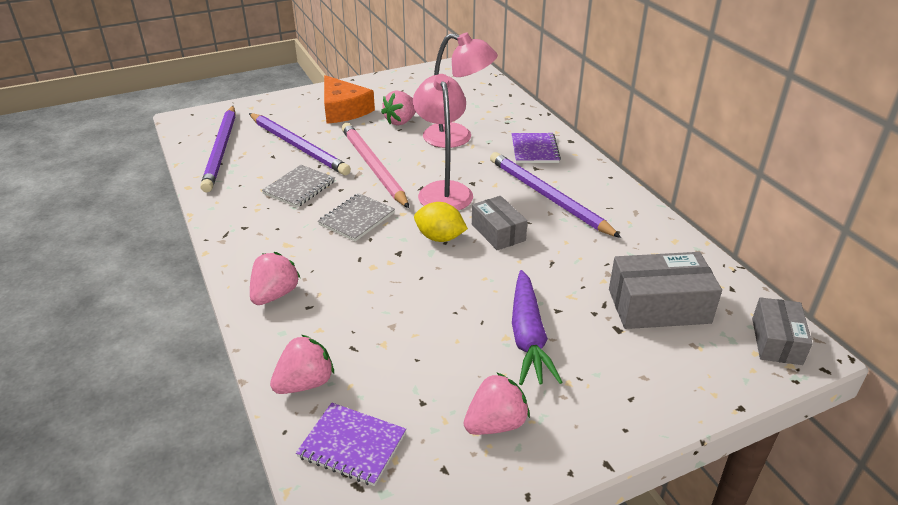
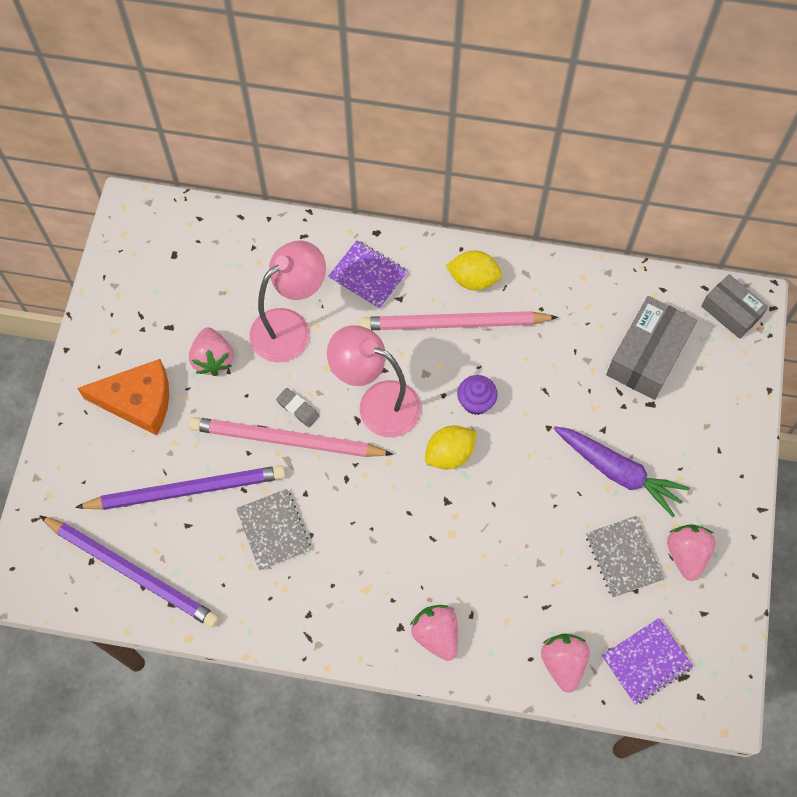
camera: 55 degrees left, 30 degrees up
(357, 219) = (369, 506): grey notebook -> grey notebook (623, 557)
(401, 162) = (298, 409): none -> grey eraser
(498, 232) = (476, 402): grey box -> purple cupcake
(548, 197) = (453, 324): purple pencil -> pink pencil
(595, 191) = (473, 279): none -> yellow lemon

